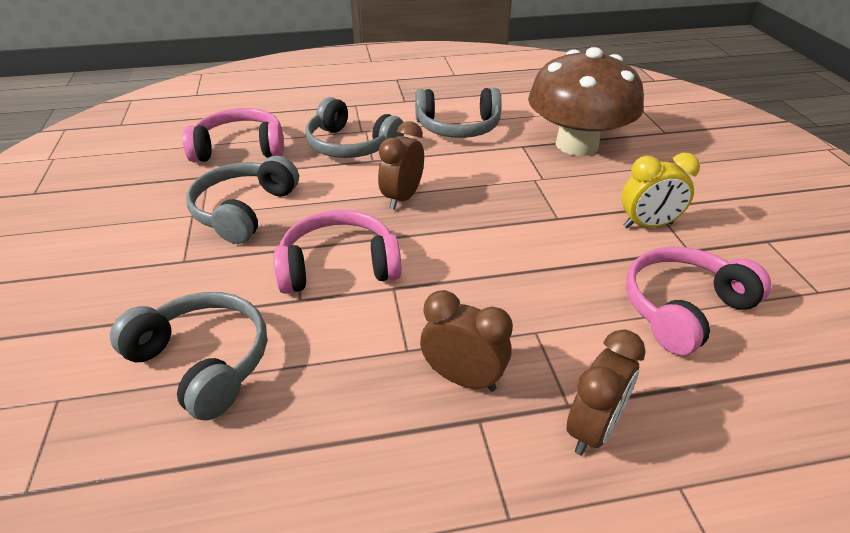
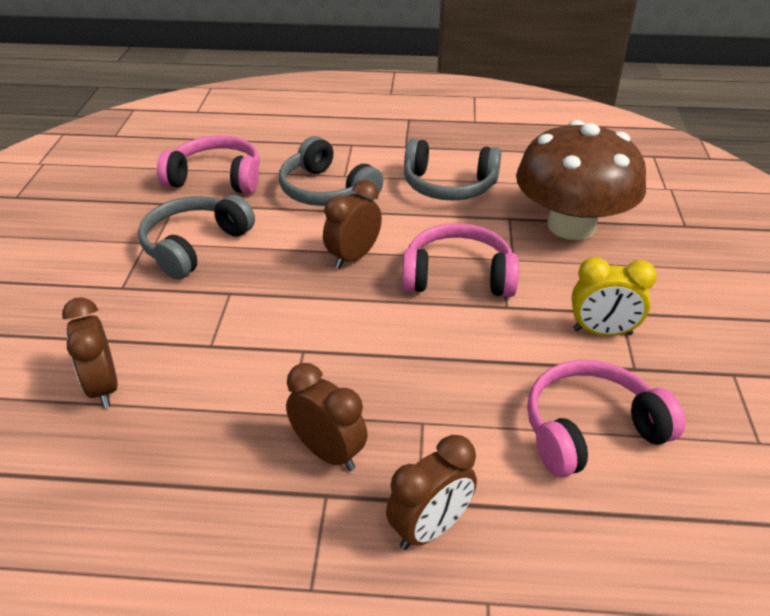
camera: 15 degrees right, 0 degrees up
(203, 362) = (103, 387): grey headphones -> brown clock
(339, 266) = (260, 319): pink headphones -> pink headphones (458, 276)

